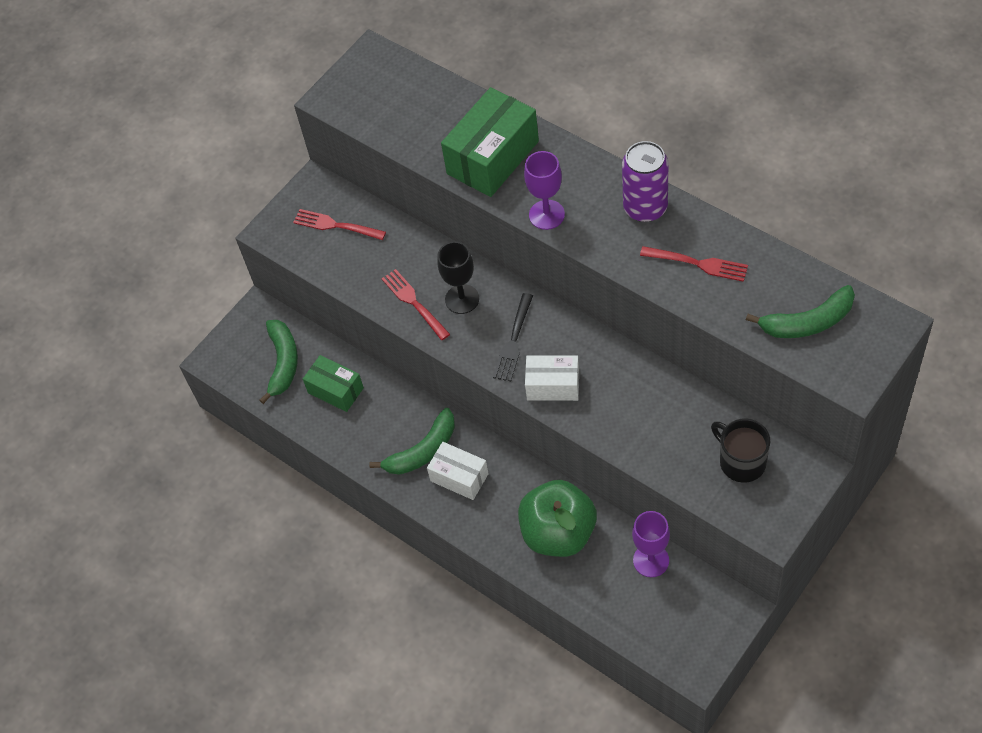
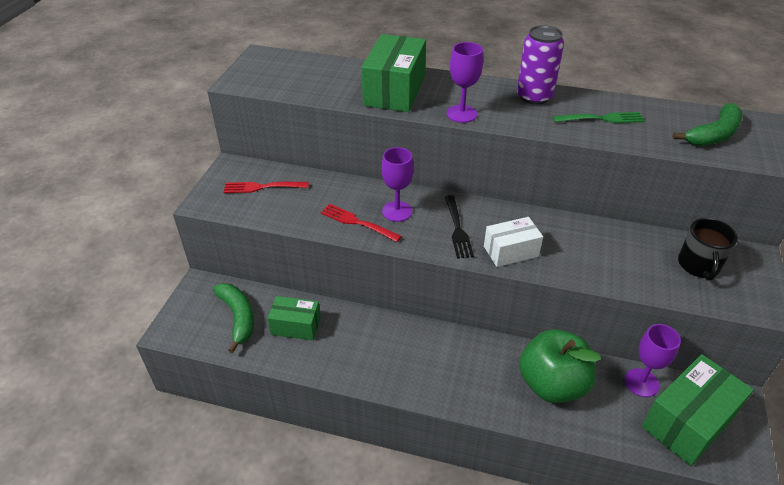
camera: 30 degrees left, 15 degrees down
(422, 451) = (397, 353): green banana -> none
(459, 477) = (440, 364): white box -> none
(462, 299) = (397, 211): black goblet -> purple goblet
(669, 613) = (688, 421): none -> green box
(697, 264) = (601, 119): red fork -> green fork
(741, 461) = (698, 265): black mug -> black mug turned 105 degrees counterclockwise

